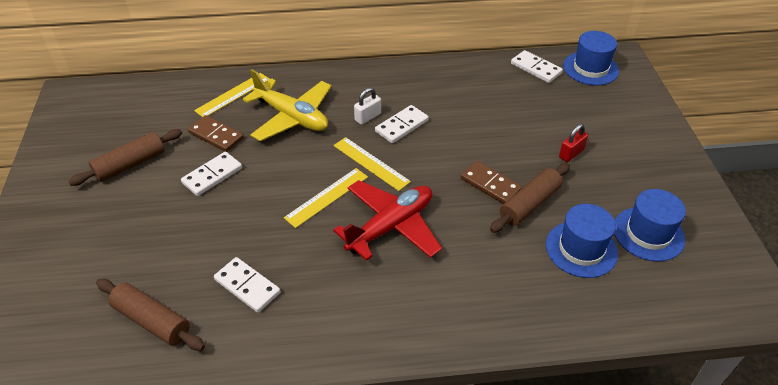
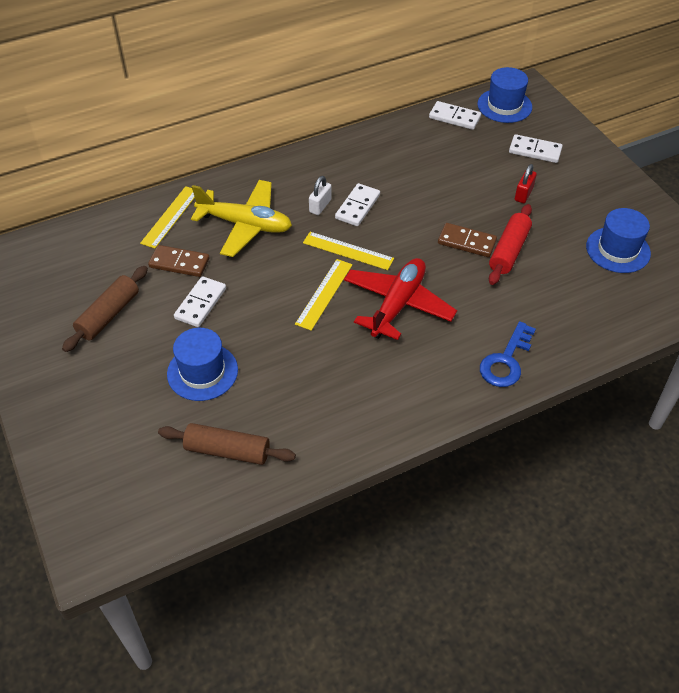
camera: 20 degrees left, 5 degrees up
(247, 286) = (297, 395): white domino -> white domino (535, 151)
(472, 315) = (506, 361): none -> blue key
(529, 204) = (509, 251): brown rolling pin -> red rolling pin
(581, 249) = (569, 278): blue hat -> blue hat (202, 372)

